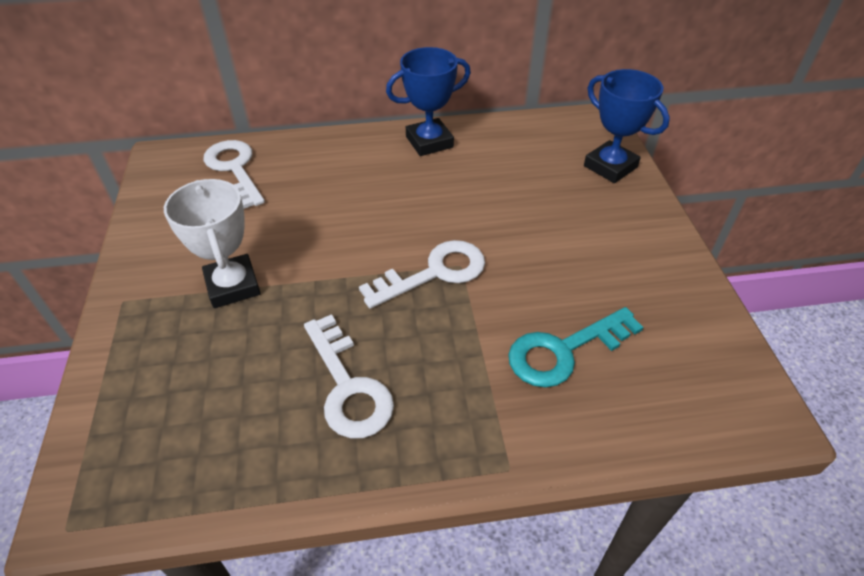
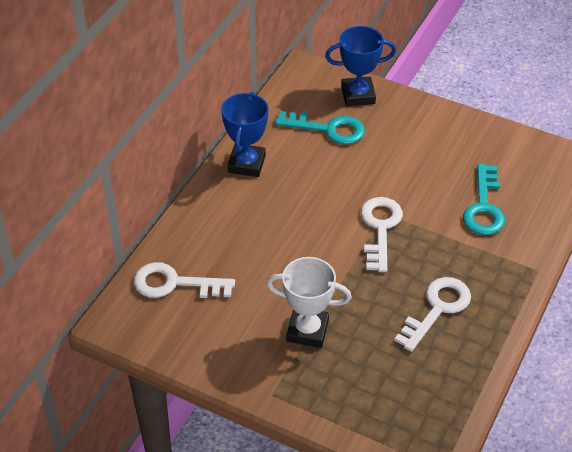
camera: 55 degrees left, 0 degrees up
(348, 386) = (437, 309): white key -> white key turned 60 degrees counterclockwise
(536, 169) = (328, 129): none -> turquoise key

